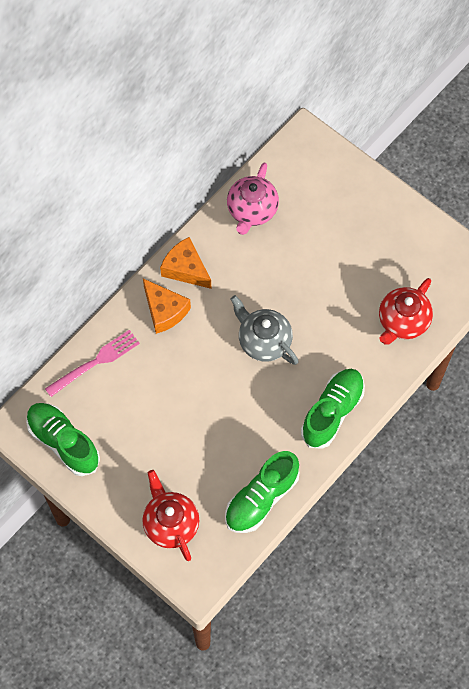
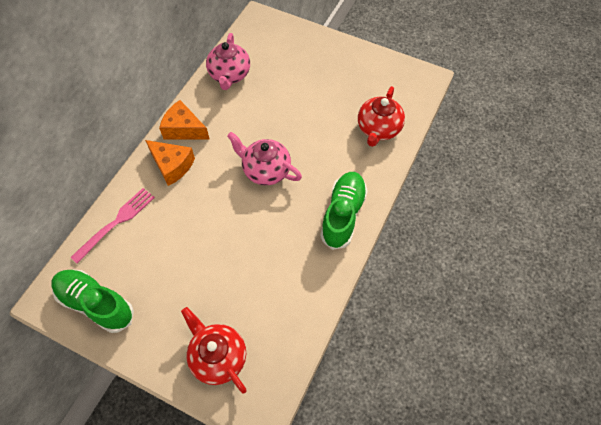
camera: 15 degrees left, 5 degrees down
(261, 498) = (300, 309): green shoe -> none
(264, 341) = (265, 170): grey teapot -> pink teapot

